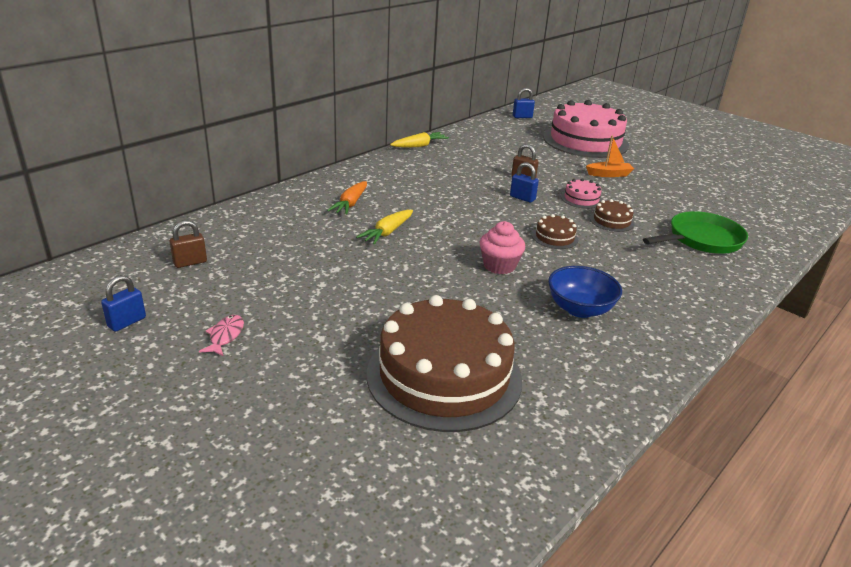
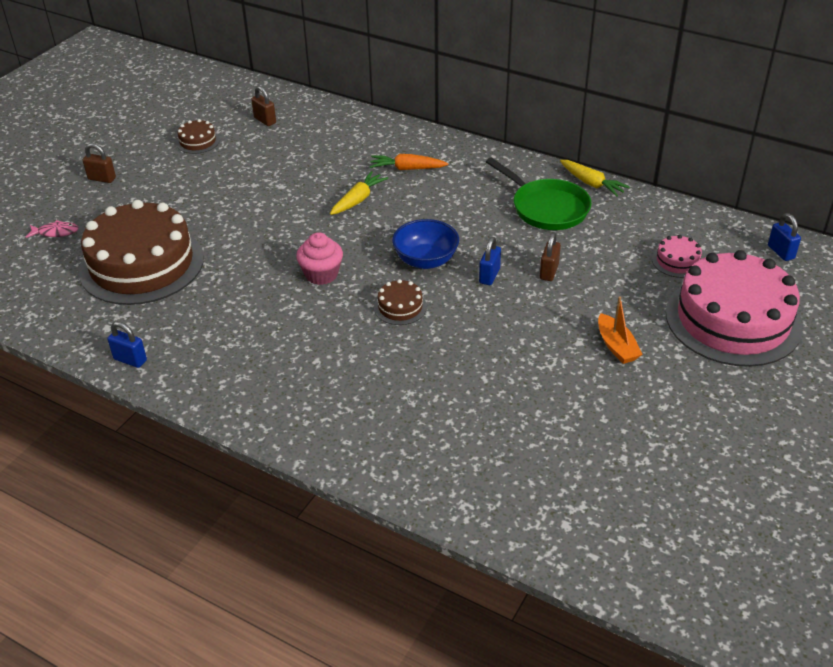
camera: 80 degrees right, 10 degrees up
(127, 322) = (179, 121): blue padlock -> blue padlock (130, 360)
(222, 401) = (102, 179): none -> brown padlock
(225, 336) = (172, 161): pink fish -> pink fish (56, 232)
(387, 232) = (358, 200): yellow carrot -> yellow carrot turned 105 degrees clockwise
(579, 309) = (257, 331): blue bowl -> blue bowl (426, 260)
(581, 199) = (516, 323): pink cake -> pink cake (677, 261)
(611, 221) = (466, 351): brown cake -> brown cake (198, 141)
(701, 239) = (454, 432): green pan -> green pan (546, 208)

